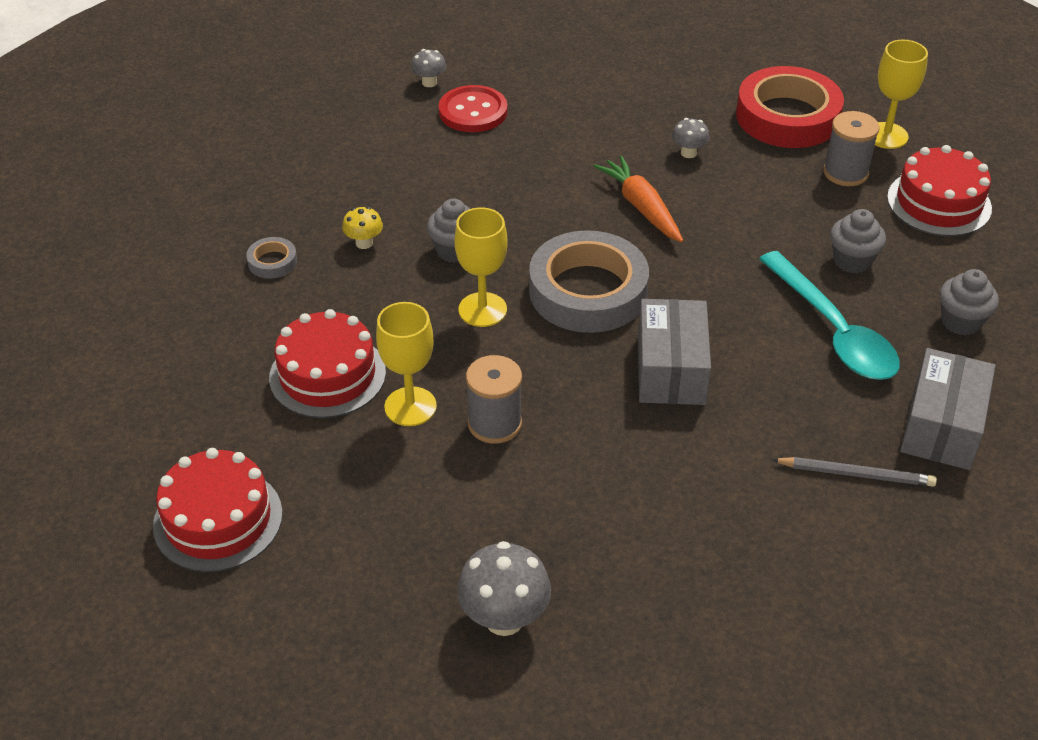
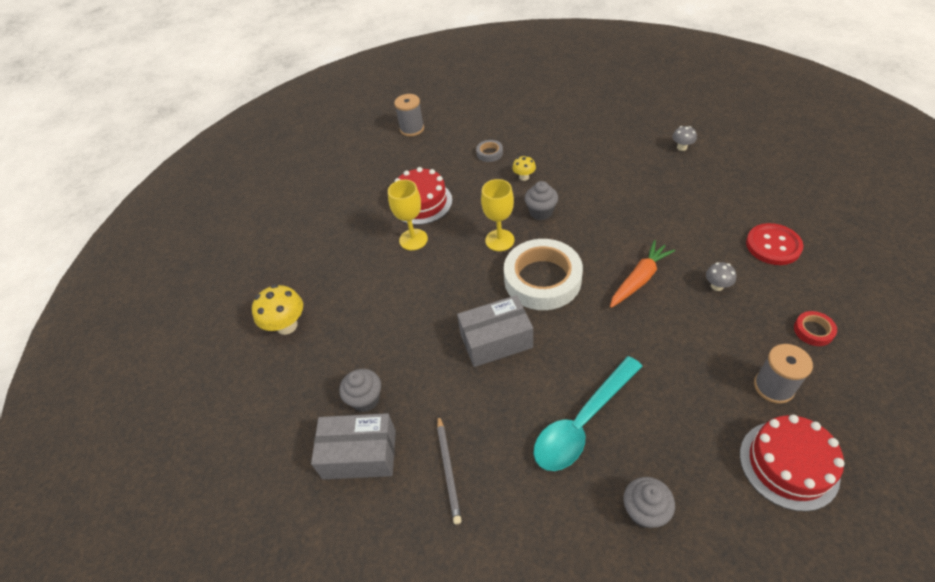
camera: 75 degrees right, 5 degrees up
(218, 519) = (318, 205): red cake -> none
(473, 111) = (670, 174): red button -> red button (773, 245)
(494, 424) = (415, 276): grey spool -> grey spool (412, 129)
(504, 618) = (287, 325): grey mushroom -> yellow mushroom
(588, 291) = (542, 279): grey tape -> white tape
(787, 116) = (813, 331): red tape -> red tape, size x0.42
(852, 261) = (668, 416): grey cupcake -> grey cupcake (365, 399)
(886, 136) = (850, 404): yellow goblet -> none
(941, 426) = (519, 518): grey box -> grey box (359, 454)

